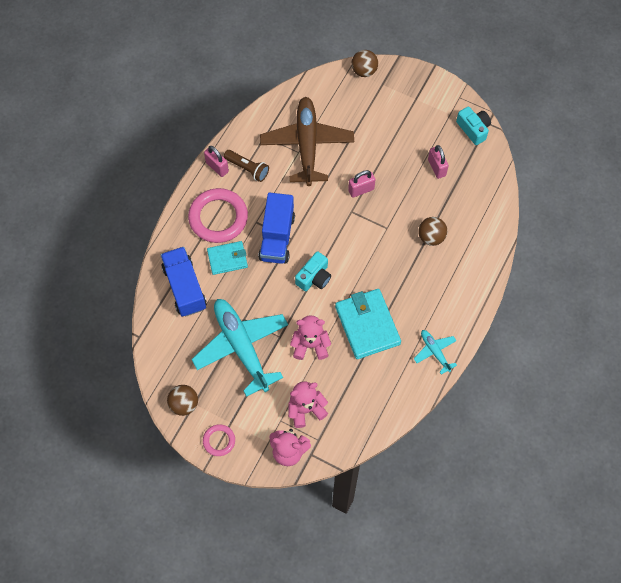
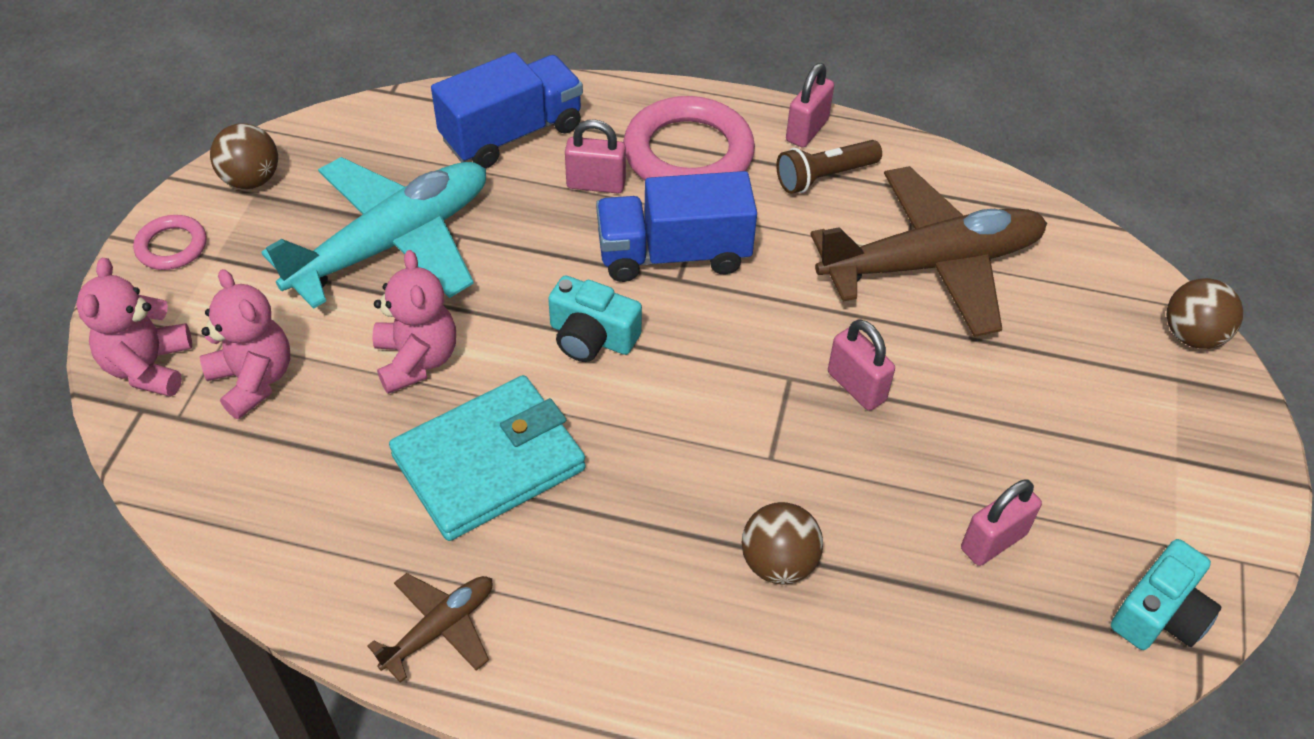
camera: 75 degrees right, 15 degrees down
(227, 259) = (596, 184): turquoise wallet -> pink padlock
(248, 168) = (824, 177): brown flashlight -> brown flashlight turned 45 degrees clockwise
(435, 352) = (440, 628): turquoise plane -> brown plane

